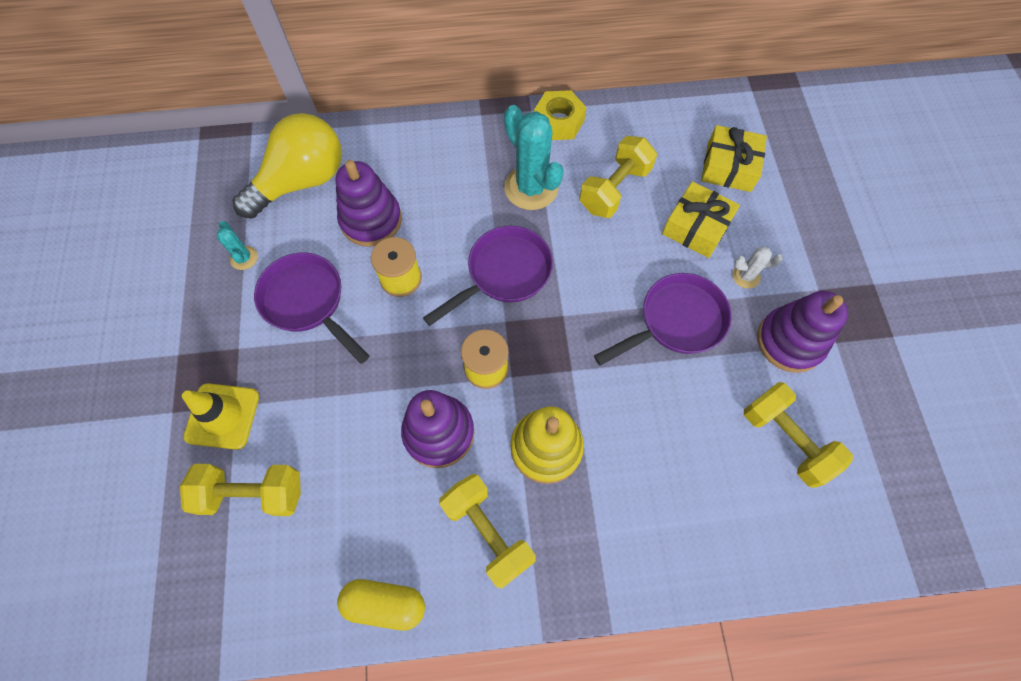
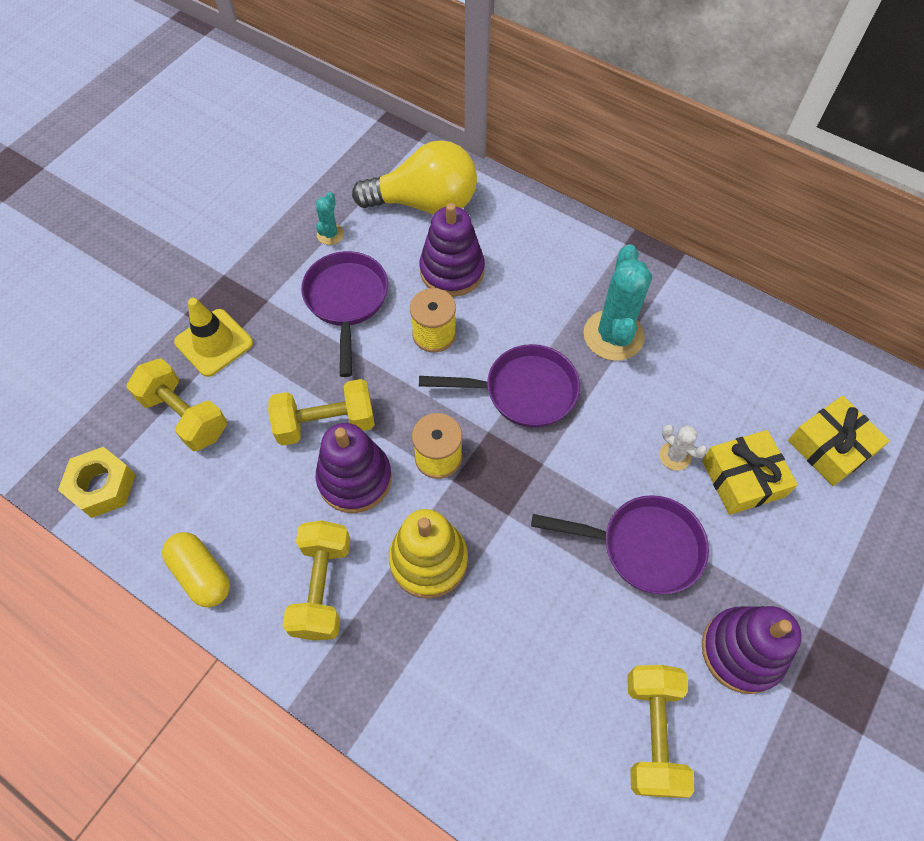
camera: 40 degrees right, 5 degrees down
(558, 122) = (692, 294): yellow nut -> yellow nut (102, 486)
(614, 189) = (692, 389): yellow dumbbell -> yellow dumbbell (326, 423)
(746, 276) = (752, 559): white cactus -> white cactus (675, 456)

